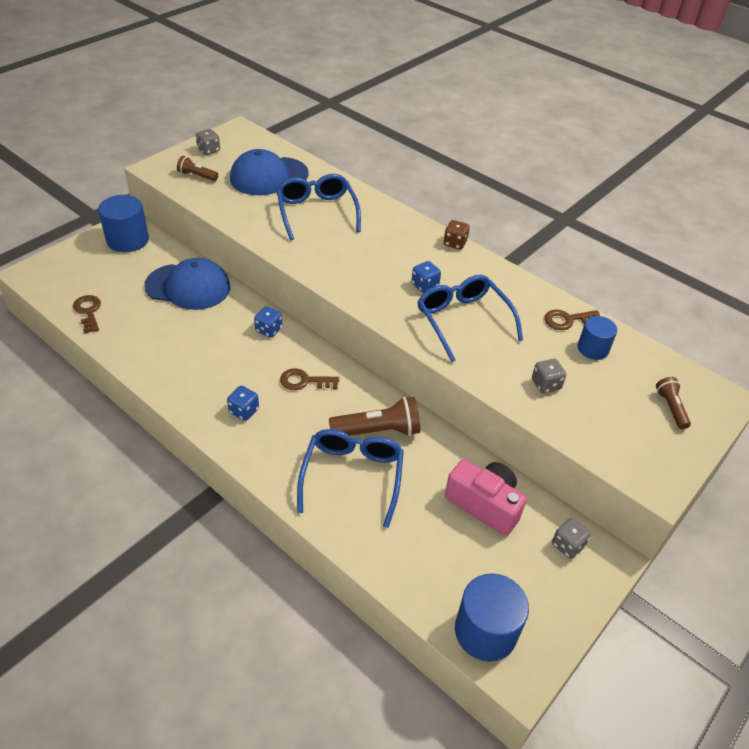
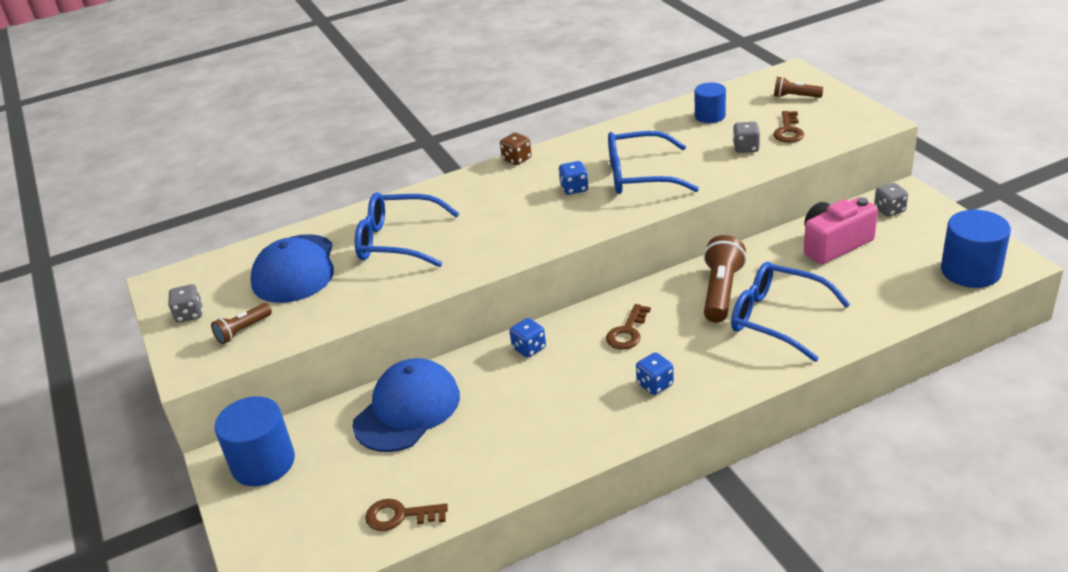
camera: 60 degrees left, 10 degrees down
(567, 320) = (666, 120): brown key -> brown key (788, 131)

